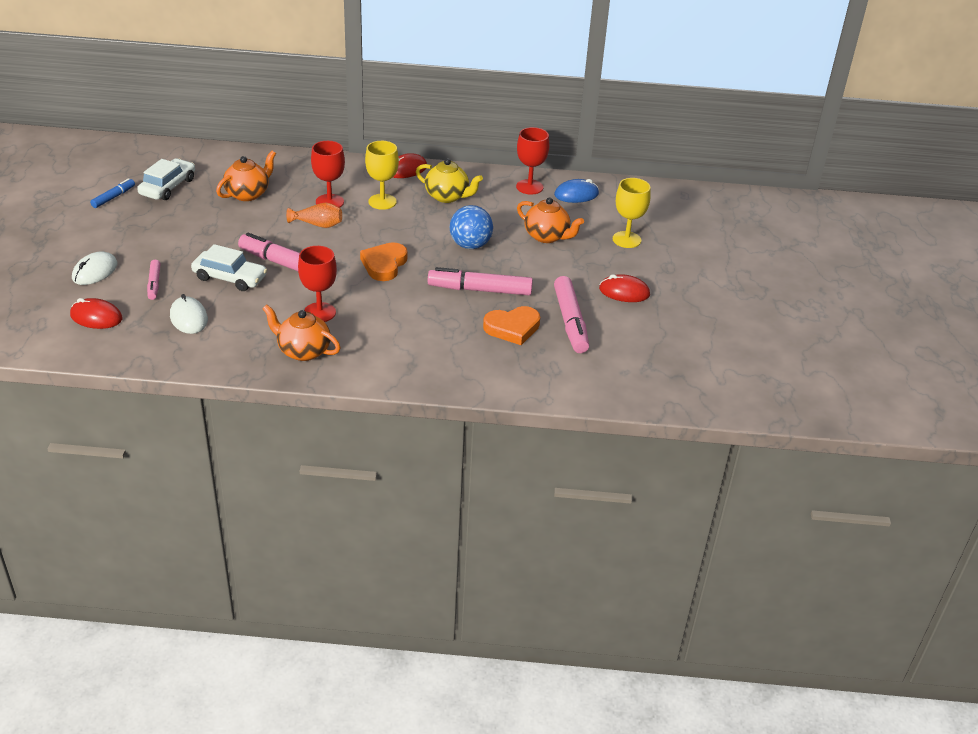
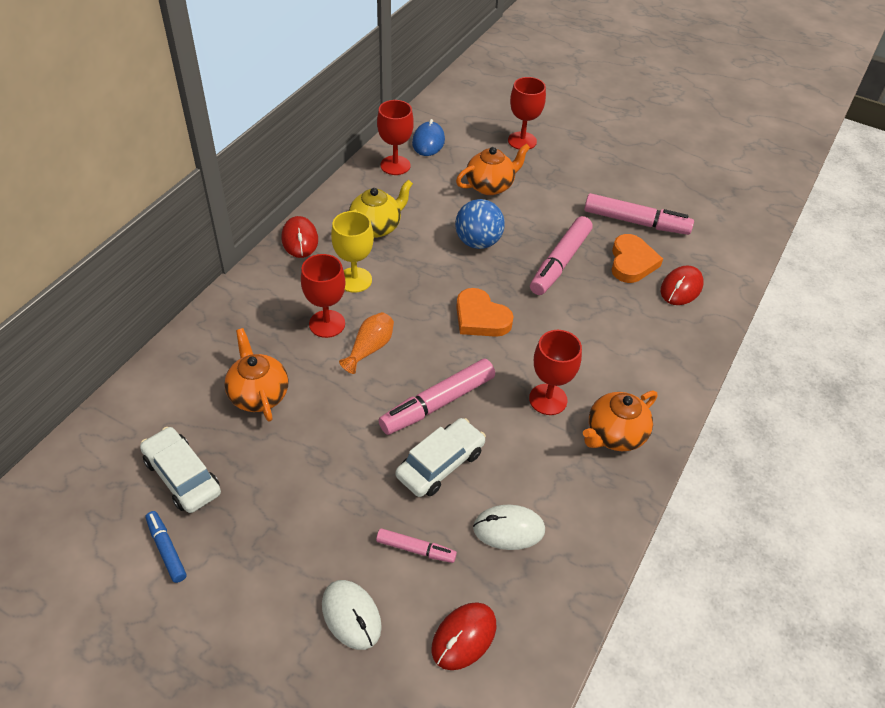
camera: 65 degrees left, 10 degrees up
(624, 292) = (603, 173): red mouse -> red mouse (681, 288)
(626, 239) = (522, 141): yellow goblet -> red goblet

